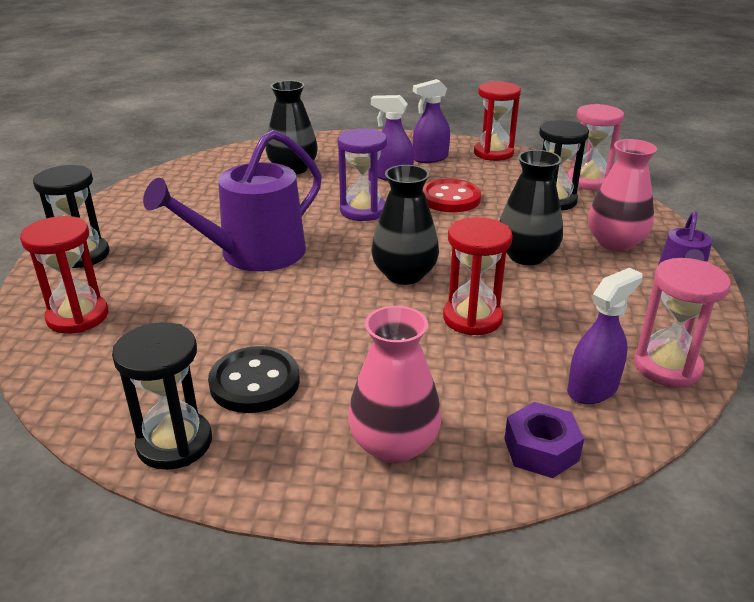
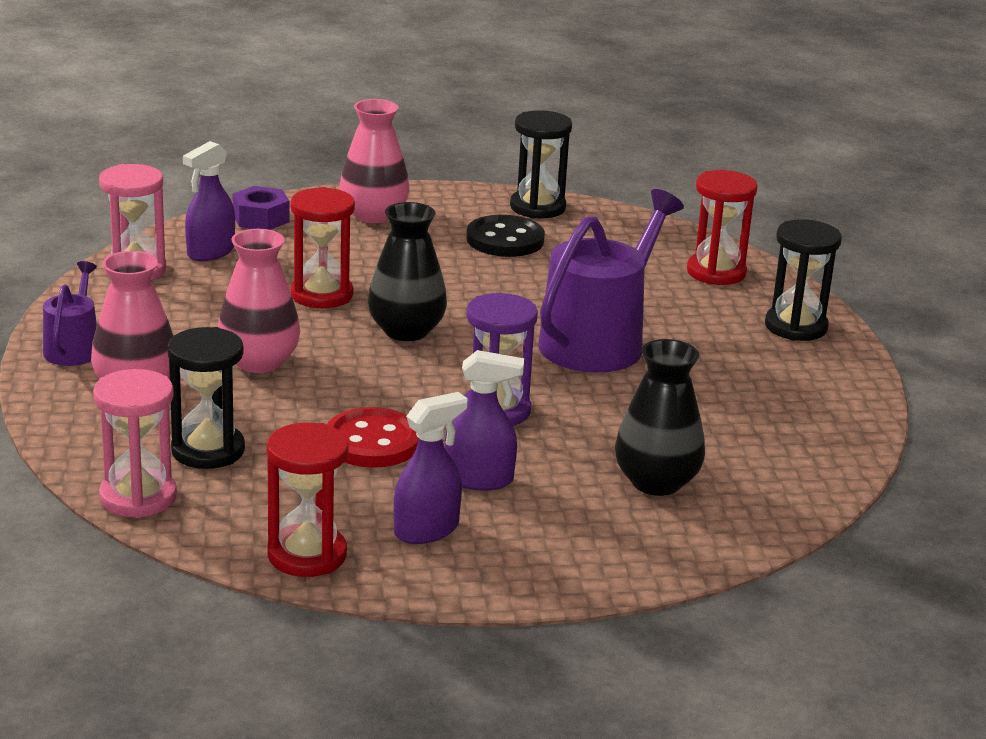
camera: 165 degrees right, 5 degrees down
(526, 256) = (259, 362): black vase -> pink vase

